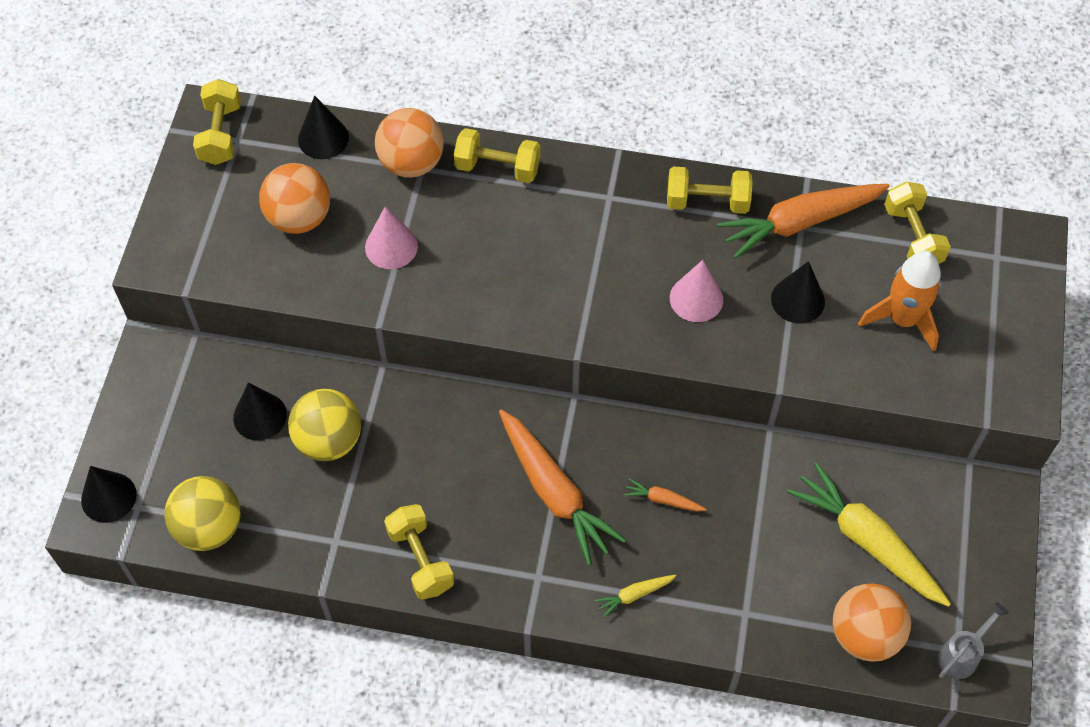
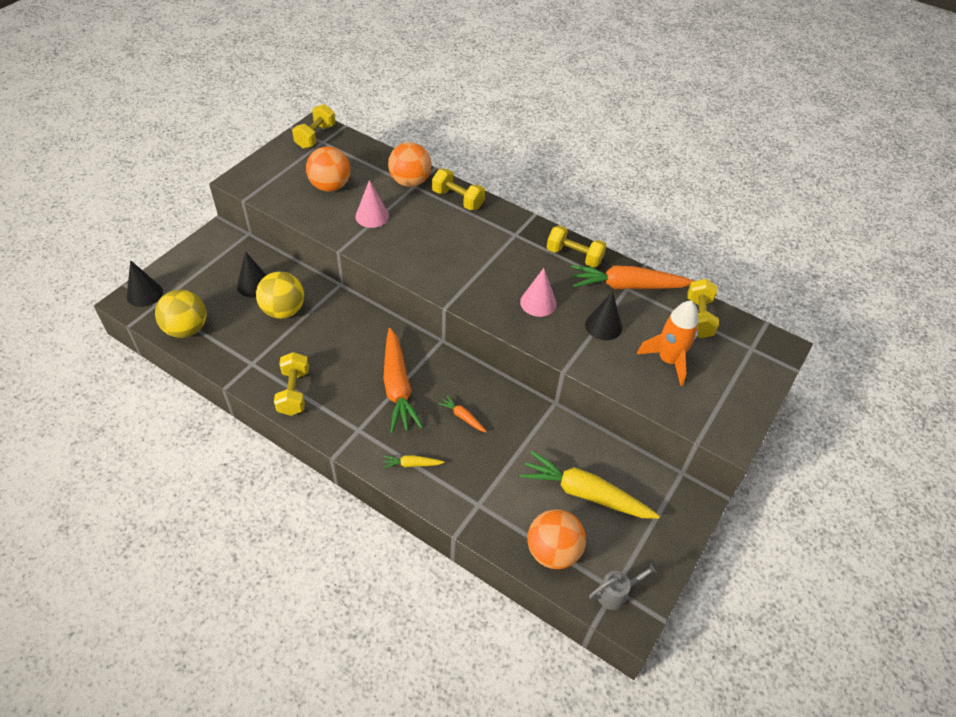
camera: 20 degrees right, 10 degrees down
(323, 138) = (369, 155): black cone -> none
(867, 541) = (585, 493): yellow carrot -> yellow carrot turned 45 degrees counterclockwise

